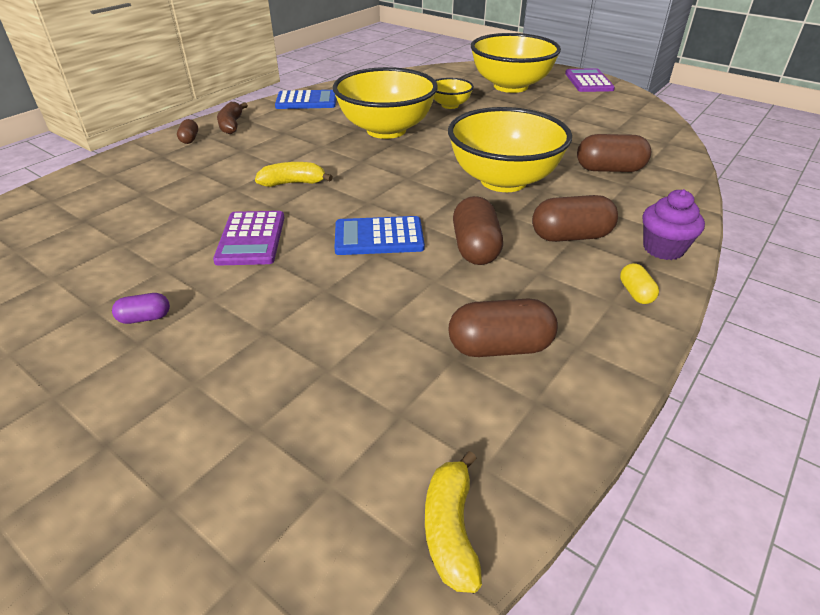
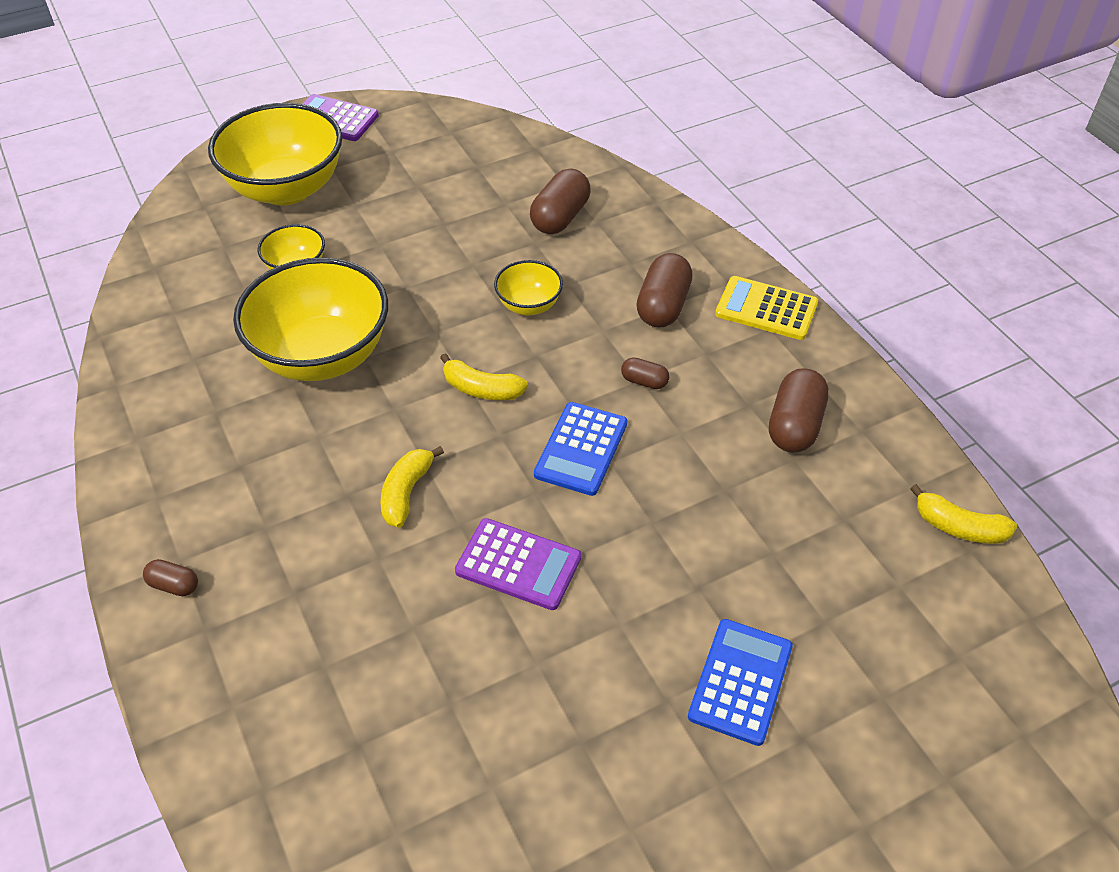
camera: 65 degrees left, 10 degrees up
(145, 318) = (626, 690): purple capsule -> none
(231, 125) = (162, 522): brown banana -> none
(306, 101) = (144, 411): blue calculator -> blue calculator (740, 681)
(404, 184) = (482, 389): none -> yellow banana
(475, 248) = (644, 381): brown capsule -> brown capsule, size x0.52
(503, 180) = (529, 305): yellow bowl -> yellow bowl, size x0.48
(635, 293) = (766, 309): yellow capsule -> yellow calculator
(663, 249) = (715, 258): purple cupcake -> none

